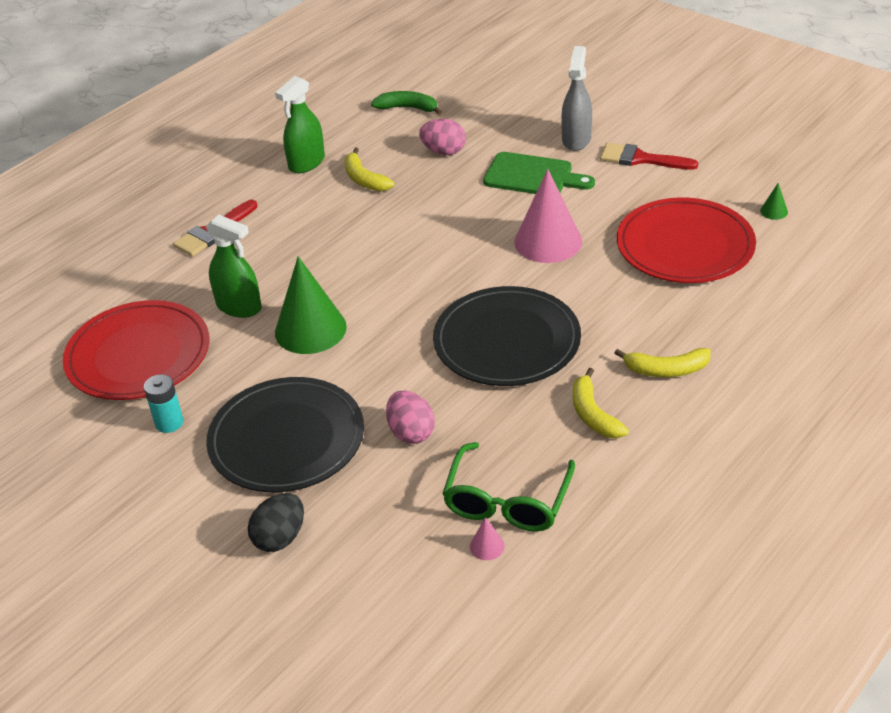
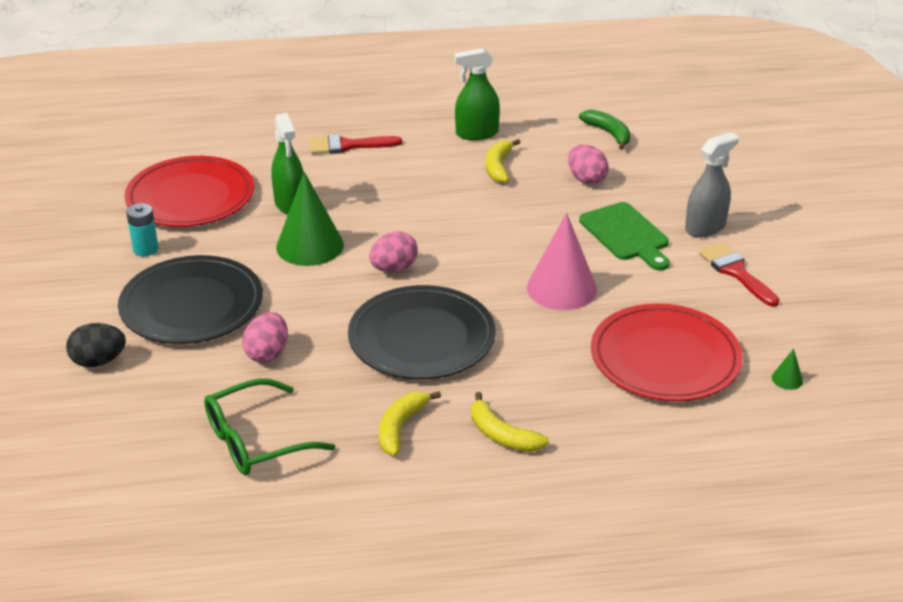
camera: 40 degrees right, 5 degrees down
(405, 304) = (394, 268): none -> pink egg
(487, 546) = (200, 458): pink cone -> none

